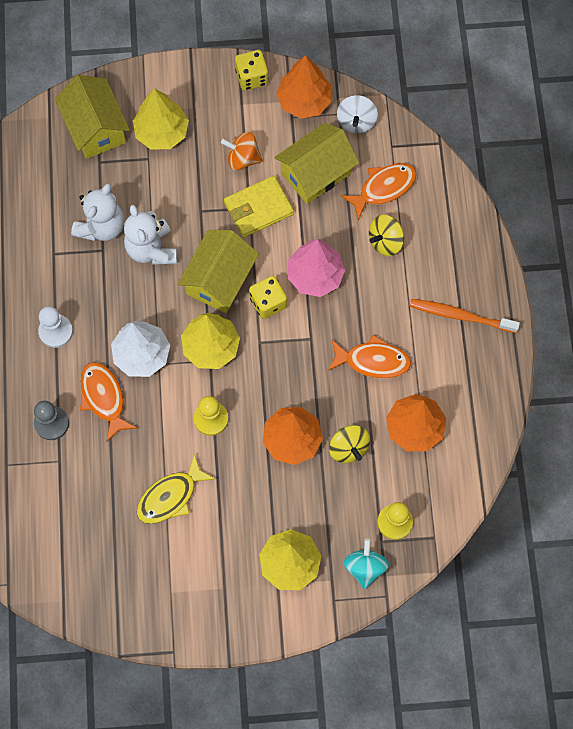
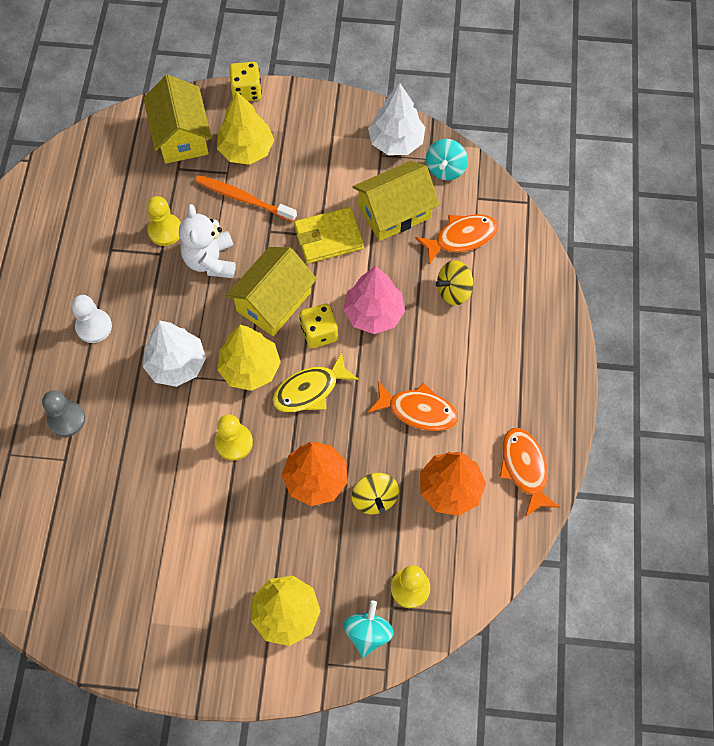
camera: 10 degrees right, 5 degrees down
(101, 226) = (165, 230): white teddy bear -> yellow pawn
(104, 398) = (127, 402): orange fish -> orange fish (524, 468)
(171, 496) = (173, 517): yellow fish -> yellow fish (310, 390)
(243, 158) = (322, 187): orange spinning top -> none
(252, 77) = (348, 112): yellow dice -> yellow dice (246, 91)
(304, 101) = (396, 142): orange tree -> white tree
(356, 121) = (445, 169): white spinning top -> turquoise spinning top
(460, 316) = (520, 379): orange toothbrush -> orange toothbrush (243, 198)

